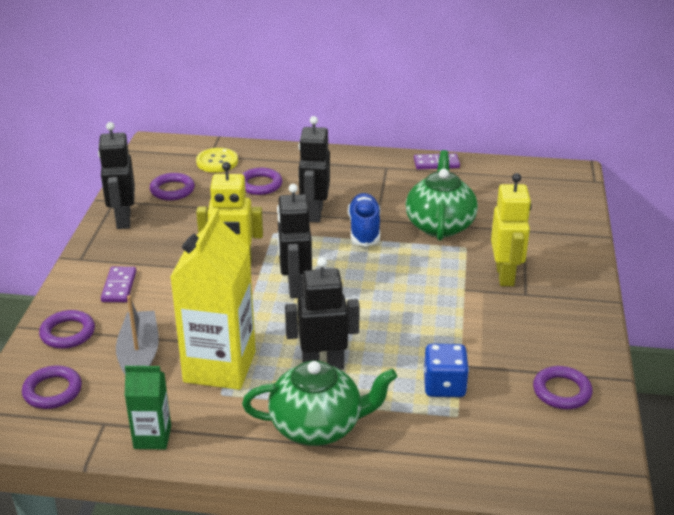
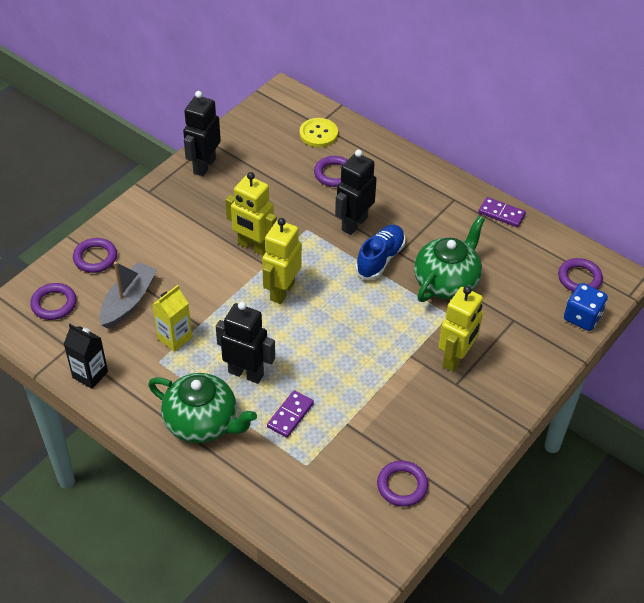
camera: 30 degrees right, 15 degrees up
(119, 286) = (157, 231): purple domino -> purple domino (290, 415)
(152, 437) = (90, 375): green carton -> black carton
(172, 190) = (262, 150): purple ring -> purple ring (579, 278)
(220, 367) = (174, 338): yellow carton -> yellow carton, size x0.51
(295, 287) = (282, 291): black robot -> yellow robot
(444, 386) = (318, 435): blue dice -> blue dice (582, 317)

